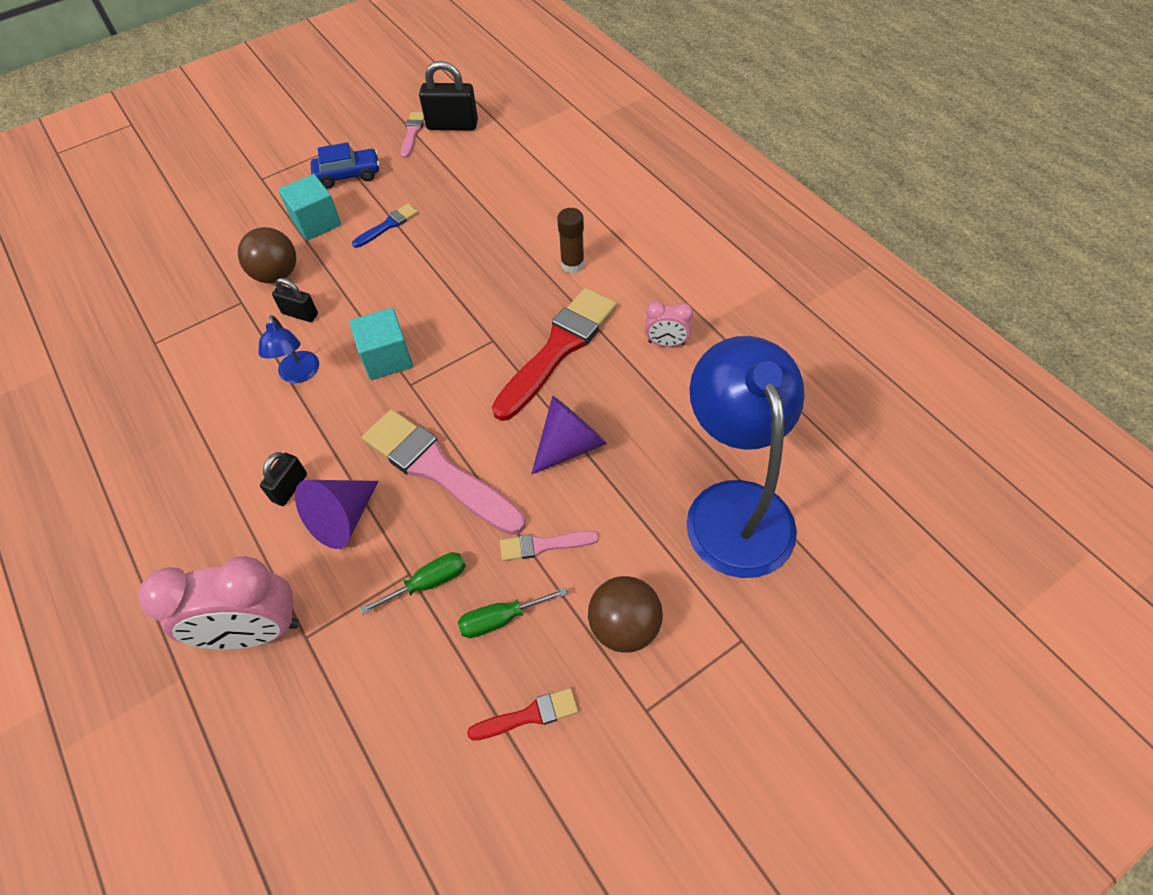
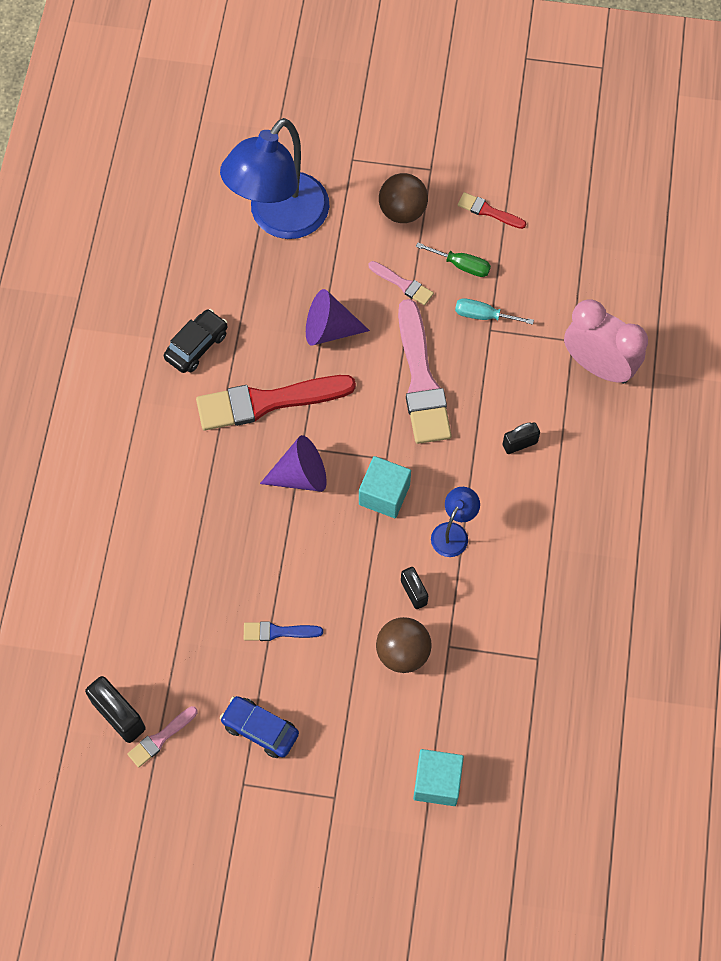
camera: 140 degrees left, 10 degrees up
(316, 222) = (330, 689): turquoise cube -> turquoise cube (437, 782)
(342, 518) = (502, 395): purple cone -> purple cone (300, 475)
(428, 583) = (483, 315): green screwdriver -> turquoise screwdriver
(572, 264) = (185, 464): brown glue stick -> none
(666, 343) = (196, 346): pink clock -> black car

